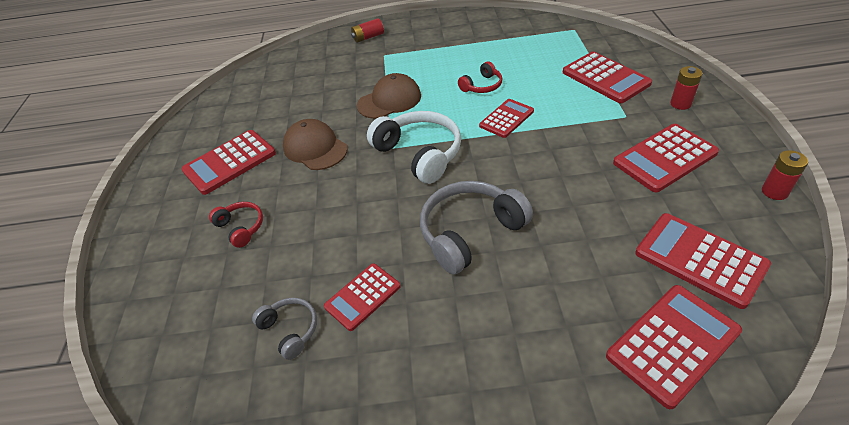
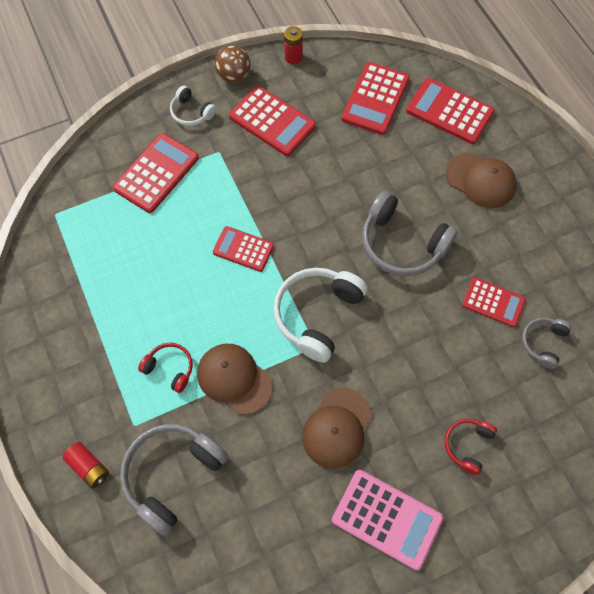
camera: 115 degrees left, 20 degrees up
(230, 162) = (387, 518): red calculator -> pink calculator
(339, 67) = (172, 475): none -> grey headphones
(482, 86) = (189, 286): red headphones -> red headphones (170, 368)
(538, 343) = (481, 180): none -> brown cap
(680, 104) = (191, 112): red battery -> white headphones
(736, 138) = (234, 76): none -> brown ball

